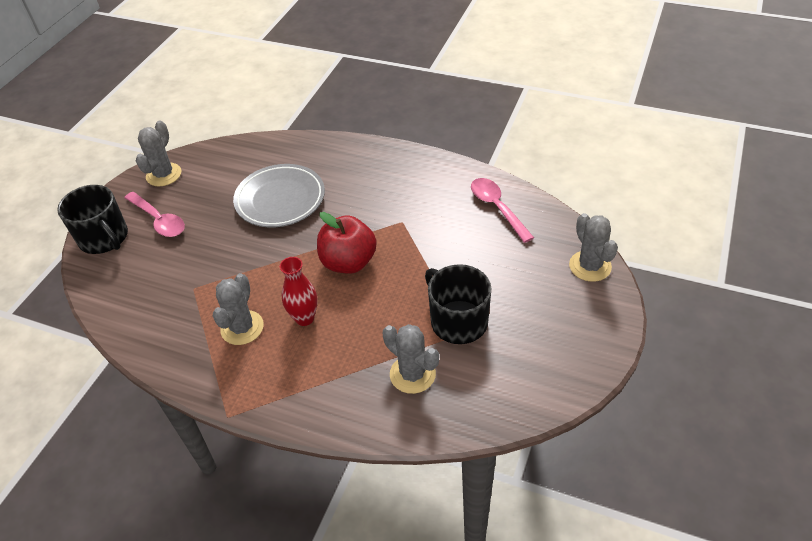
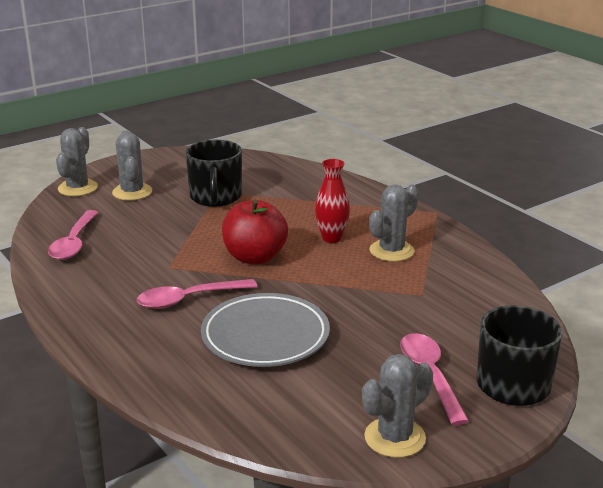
camera: 150 degrees left, 20 degrees down
(356, 202) = (188, 299): none -> pink spoon
(412, 374) = (282, 187): grey cactus -> grey cactus (132, 192)

